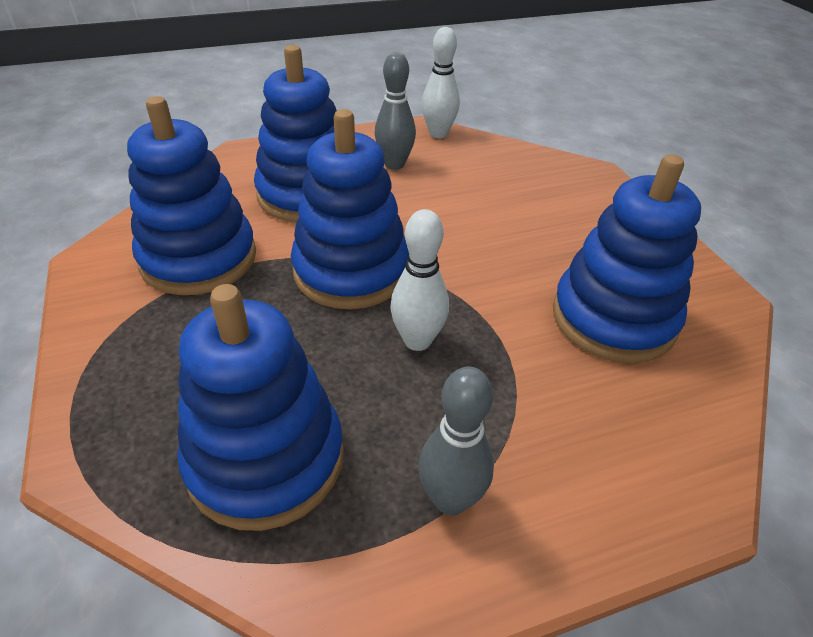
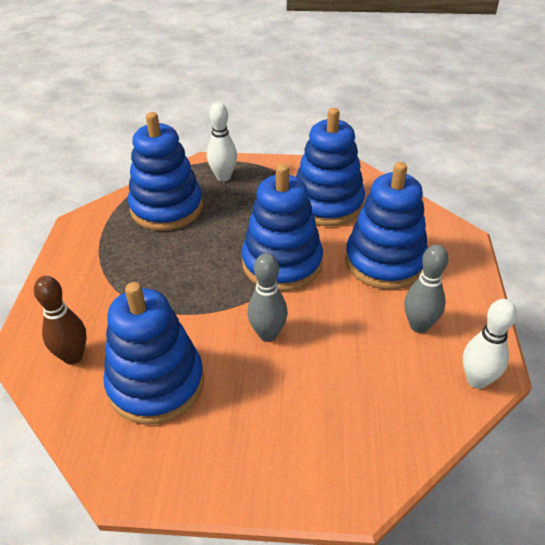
camera: 115 degrees right, 0 degrees up
(417, 340) = (202, 275): white bowling pin -> white bowling pin (223, 177)
(450, 499) = (102, 257): grey bowling pin -> grey bowling pin (268, 334)
(655, 421) = (73, 356): none -> brown bowling pin

